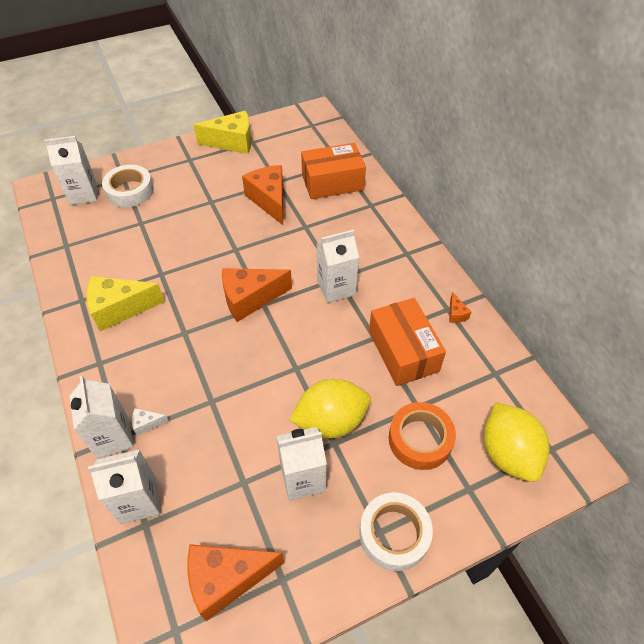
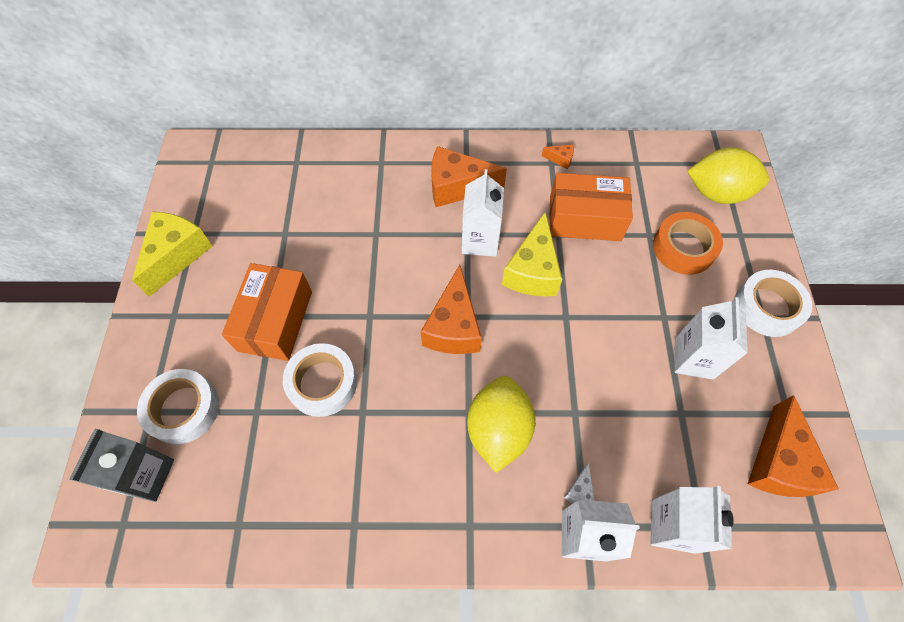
camera: 65 degrees left, 10 degrees up
(83, 194) = (146, 475): white carton -> grey carton
(120, 309) = (395, 478): yellow cheese -> yellow cheese (532, 271)
(173, 245) = (322, 383): none -> white tape
(269, 200) = (311, 252): orange cheese -> orange cheese (457, 187)
(331, 421) = (640, 310): yellow lemon -> yellow lemon (498, 429)
(332, 182) = (323, 181): orange box -> orange box (275, 321)

